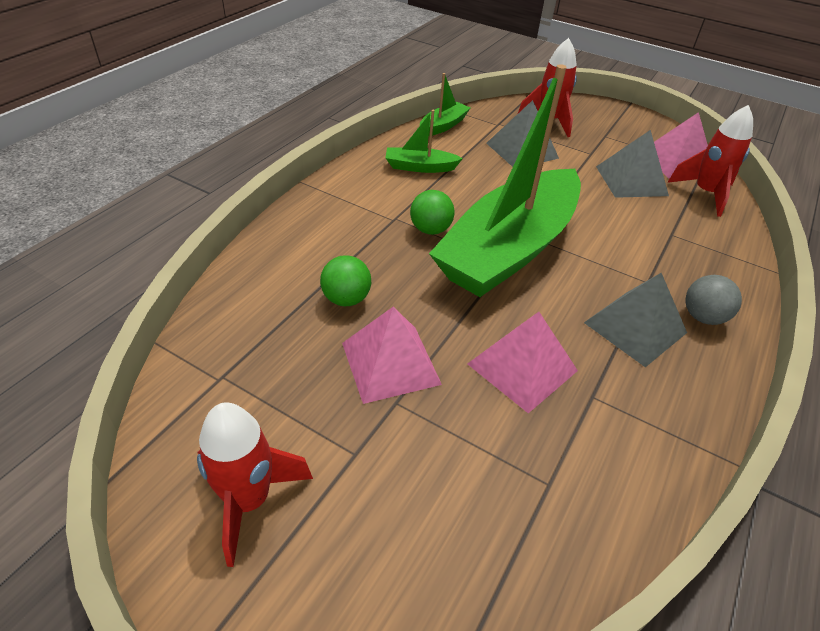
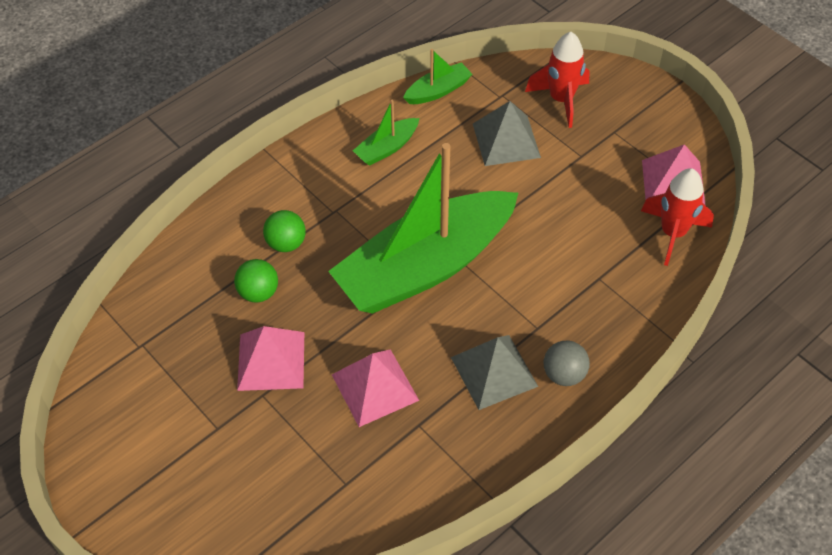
camera: 20 degrees right, 10 degrees up
(249, 500) = (136, 444): red rocket -> none
(420, 167) = (387, 148): green boat -> green boat turned 60 degrees counterclockwise
(430, 230) = (362, 230): green ball -> green ball (286, 243)
(631, 180) = (601, 202): grey pyramid -> none

